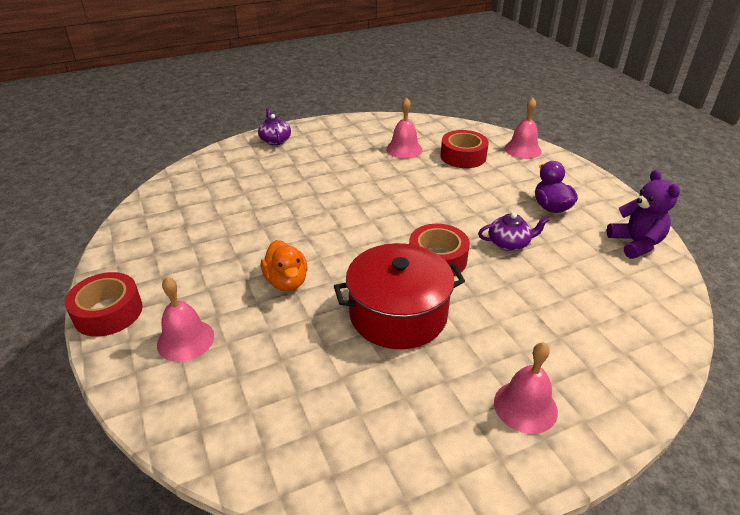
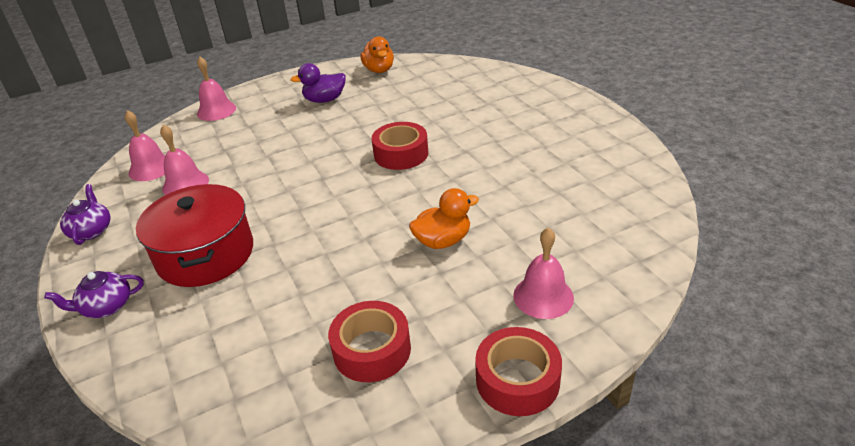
camera: 90 degrees left, 0 degrees up
(398, 314) = (478, 170): red pot -> red pot (205, 254)
(463, 156) = (218, 144): red tape -> red tape (372, 350)
(509, 243) = (378, 120): purple teapot -> purple teapot (91, 231)
(525, 406) = (555, 116): pink bell -> pink bell (151, 168)
(635, 244) = (379, 70): purple teddy bear -> orange duck

